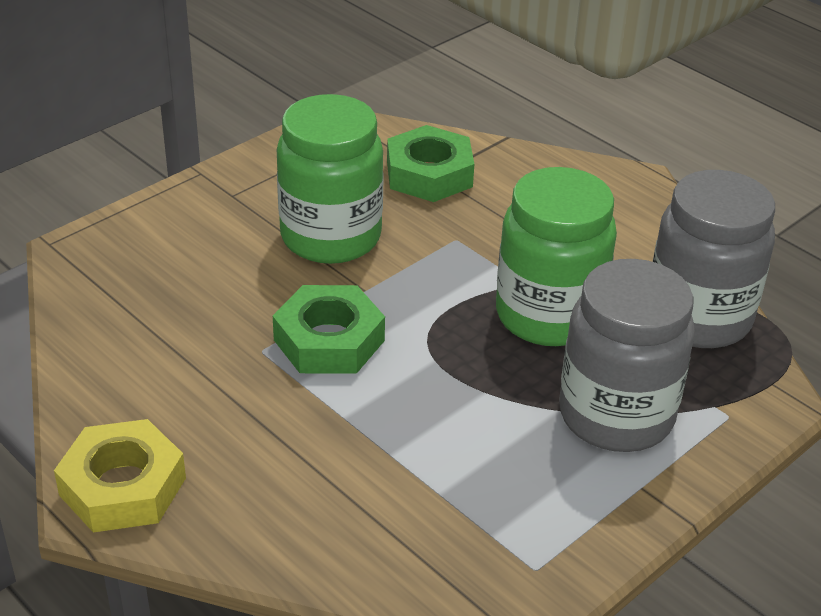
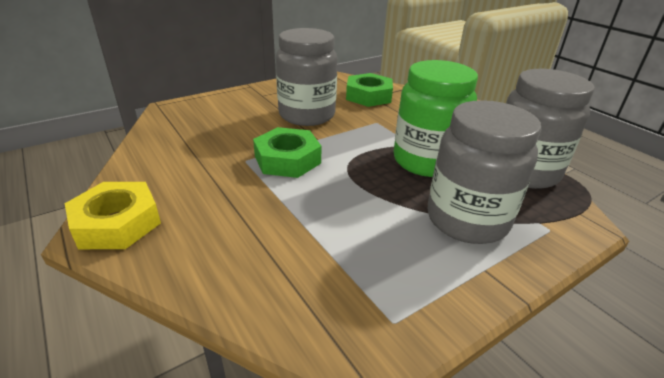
camera: 10 degrees right, 5 degrees down
(331, 237) = (307, 115): green jar -> grey jar

